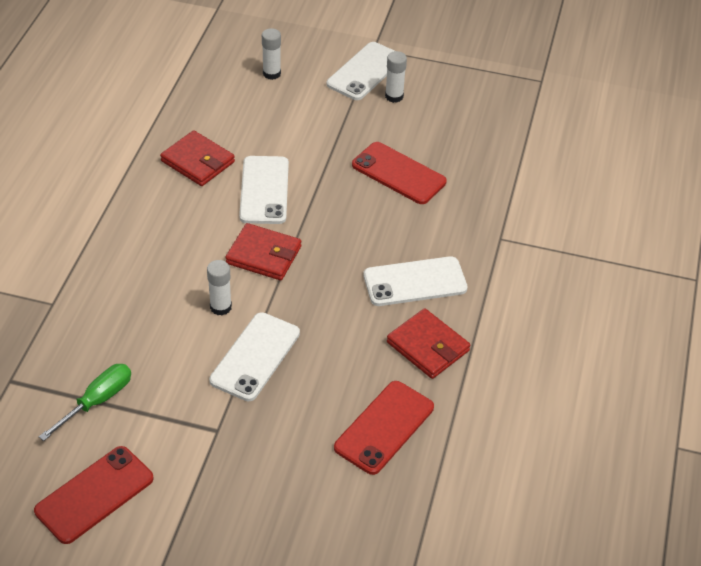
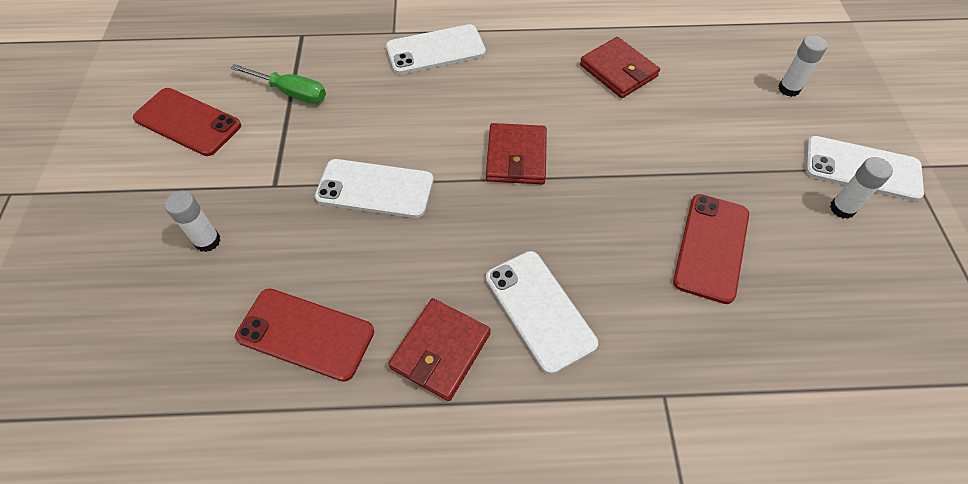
camera: 75 degrees right, 10 degrees up
(198, 161) = (618, 71): red wallet -> red wallet turned 60 degrees counterclockwise
(220, 307) = (431, 143): white glue stick -> white glue stick (207, 241)
(264, 190) = (609, 132): white phone -> white phone (435, 50)

